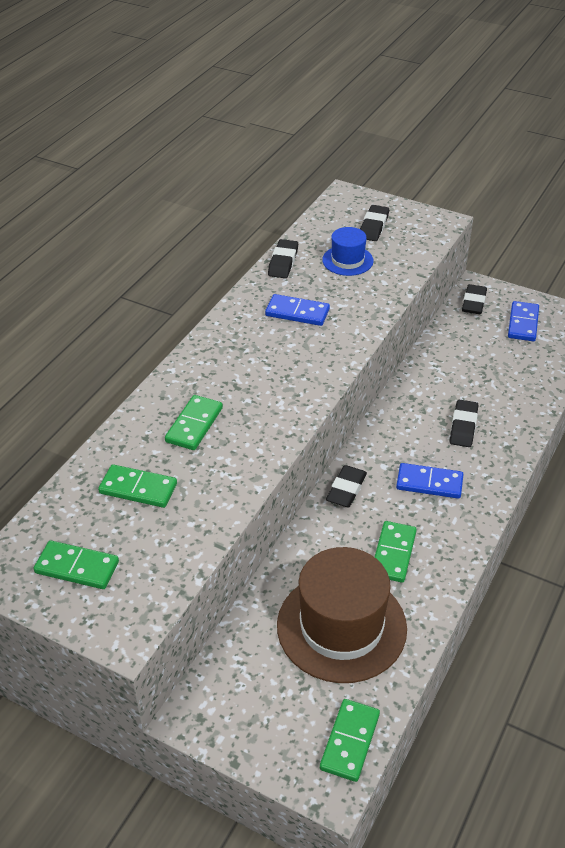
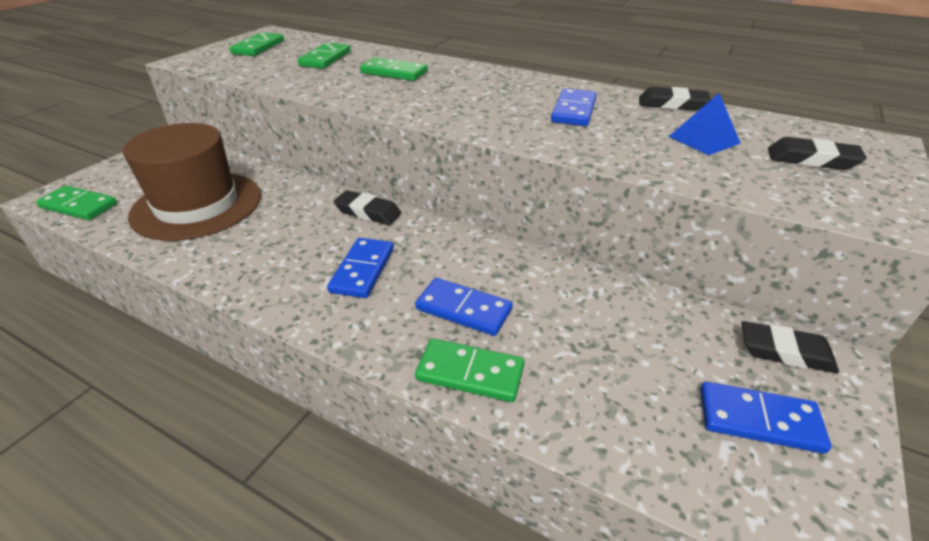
camera: 90 degrees right, 5 degrees down
(347, 260) = (704, 139): blue hat -> blue pyramid
(393, 553) = (267, 238): green domino -> green domino (470, 373)
(463, 426) = (464, 309): black eraser -> blue domino

